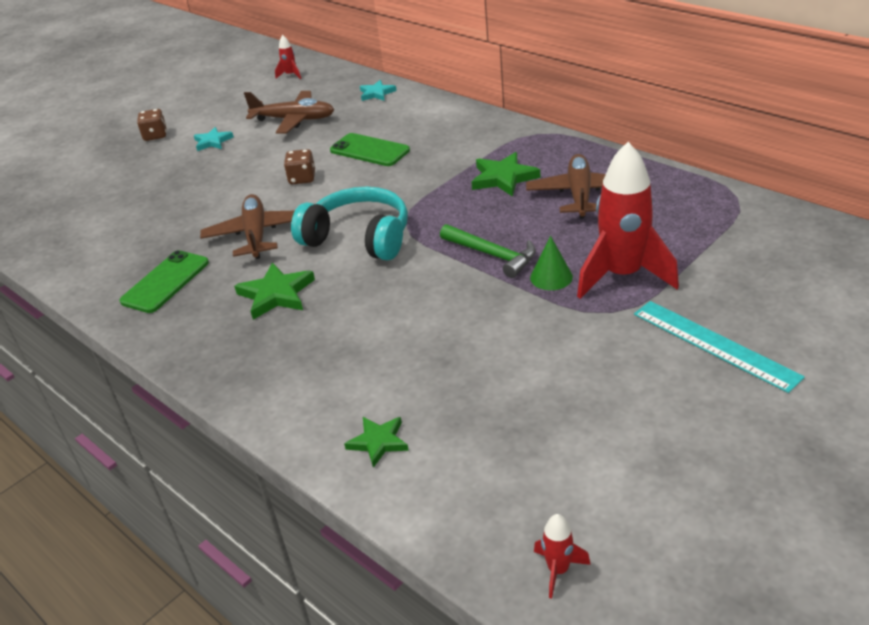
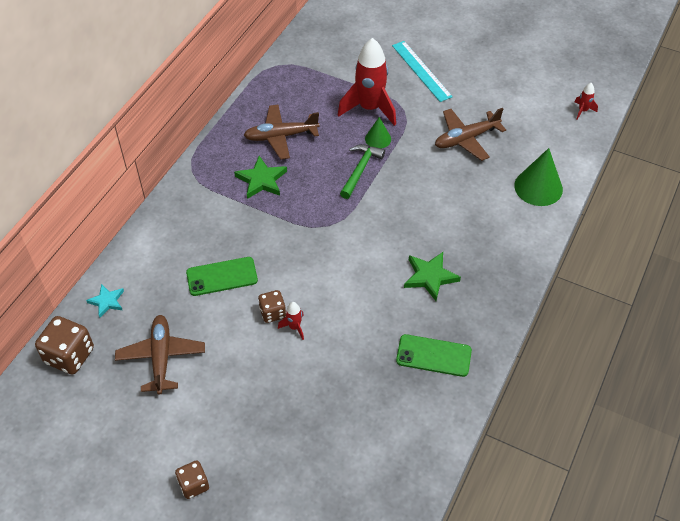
camera: 110 degrees left, 15 degrees up
(213, 141) = (207, 417): turquoise star -> none
(256, 235) = (361, 316): brown plane -> brown plane (466, 139)
(290, 75) = (51, 398): red rocket -> red rocket (294, 327)
(328, 80) = (69, 356): none -> brown dice
(359, 238) = (353, 248): turquoise headphones -> none
(369, 150) = (222, 276): green phone -> green phone turned 60 degrees clockwise
(378, 442) = (538, 187): green star -> green cone
(714, 344) = (421, 71): turquoise ruler -> turquoise ruler turned 60 degrees counterclockwise

